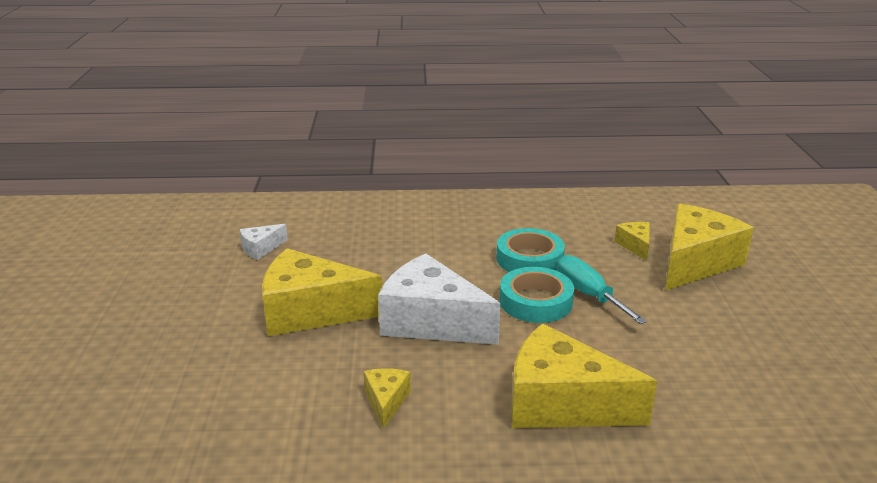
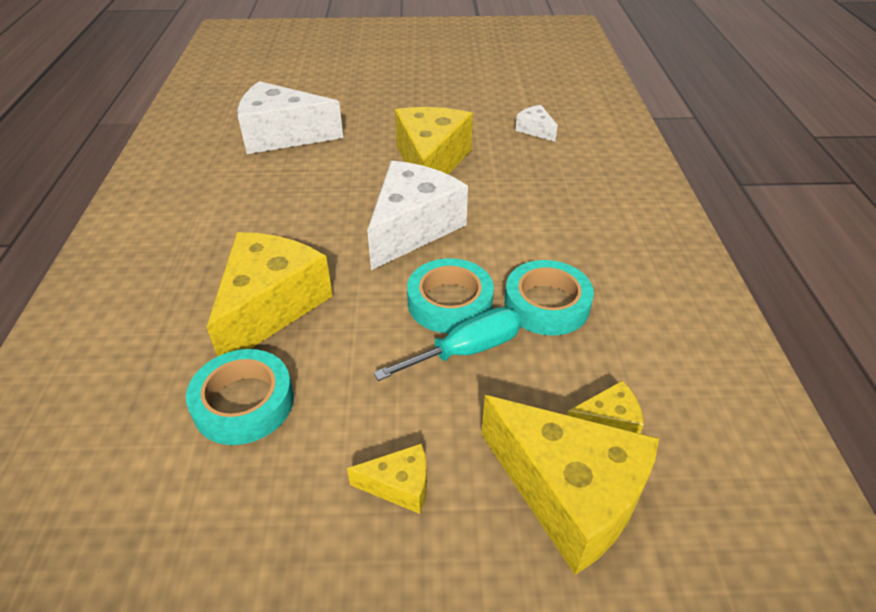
camera: 90 degrees right, 15 degrees up
(205, 438) = (282, 135): none -> white cheese
(386, 401) = (300, 206): yellow cheese -> yellow cheese (399, 485)
(683, 404) = (244, 402): none -> turquoise tape

